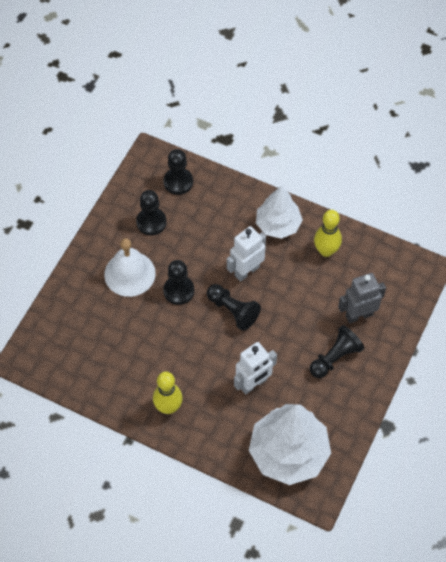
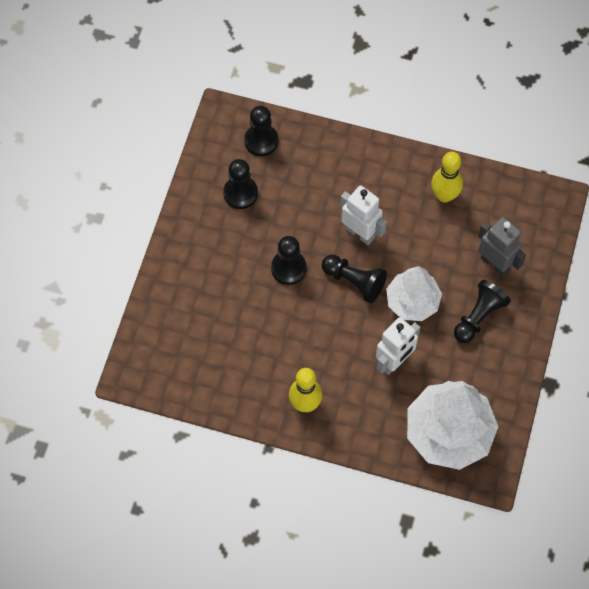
camera: 10 degrees left, 5 degrees up
(129, 273) = (229, 257): white bell -> none
(246, 271) = (360, 233): white robot -> white robot turned 90 degrees clockwise
(278, 224) = (384, 173): white tree -> white tree (412, 301)
(359, 315) = (495, 264): grey robot -> grey robot turned 75 degrees clockwise

